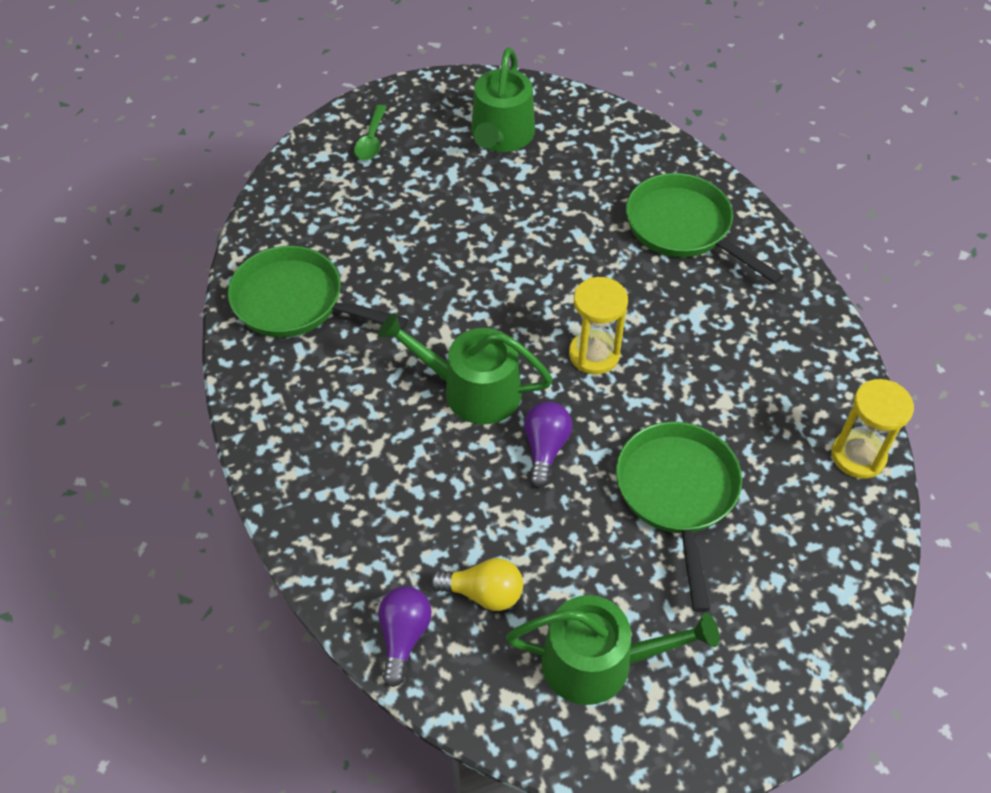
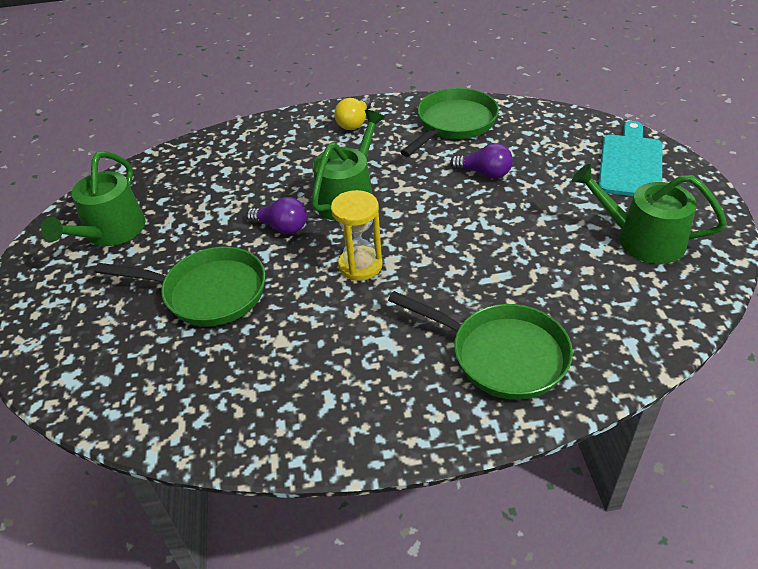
camera: 105 degrees right, 10 degrees down
(371, 140) = (631, 163): green spoon -> turquoise cutting board
(404, 637) = (180, 156): purple light bulb -> purple light bulb (484, 173)
(483, 593) = (188, 188): yellow light bulb -> yellow light bulb (354, 123)
(683, 228) = (502, 355): green pan -> green pan turned 60 degrees clockwise
(858, 456) = (181, 427): yellow hourglass -> none

